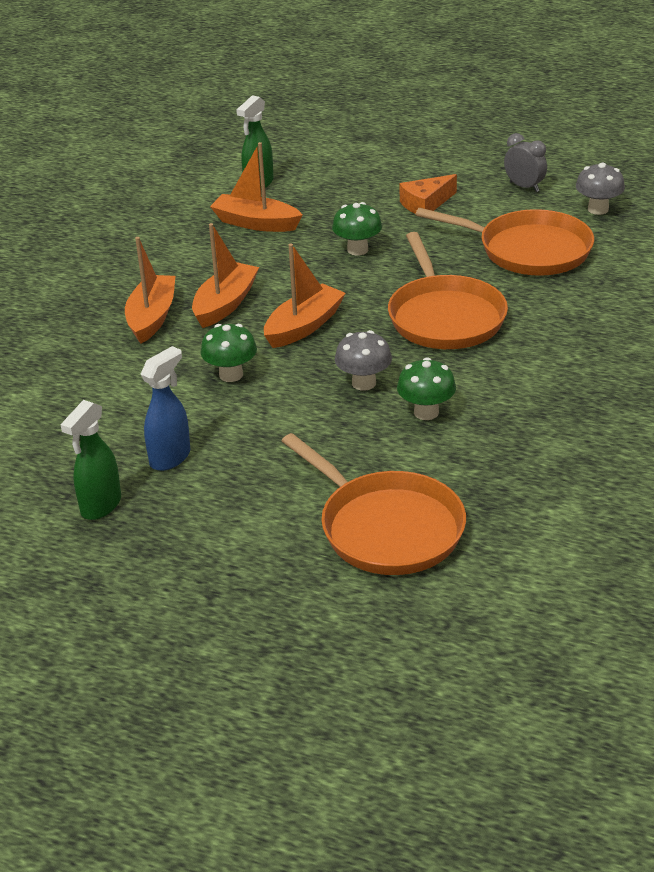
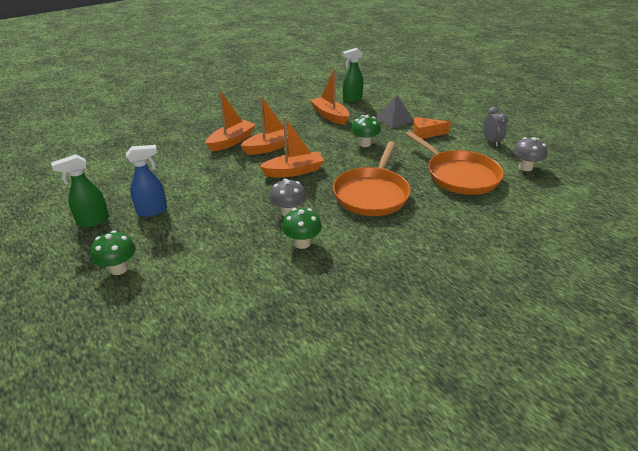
camera: 30 degrees right, 0 degrees up
(231, 375) = (231, 181): green mushroom -> green mushroom (119, 268)
(358, 196) = (394, 119): none -> grey pyramid
(387, 528) = (201, 303): orange pan -> none

